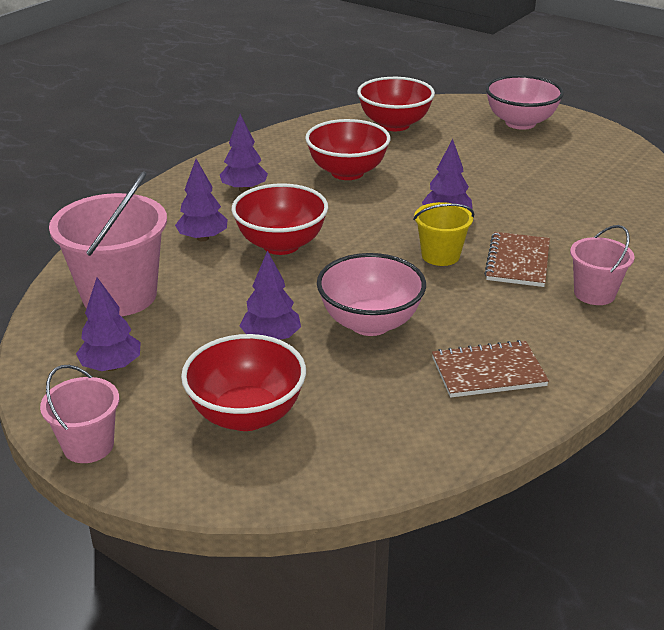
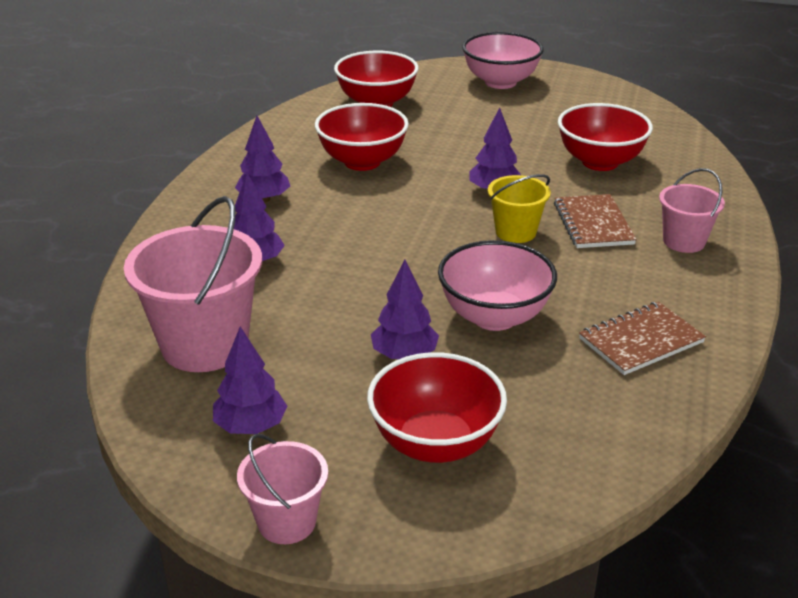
camera: 20 degrees left, 0 degrees up
(281, 245) = (345, 252): red bowl -> red bowl (600, 162)

